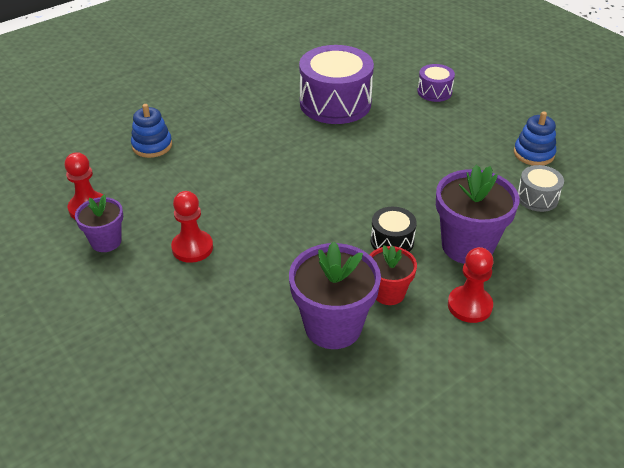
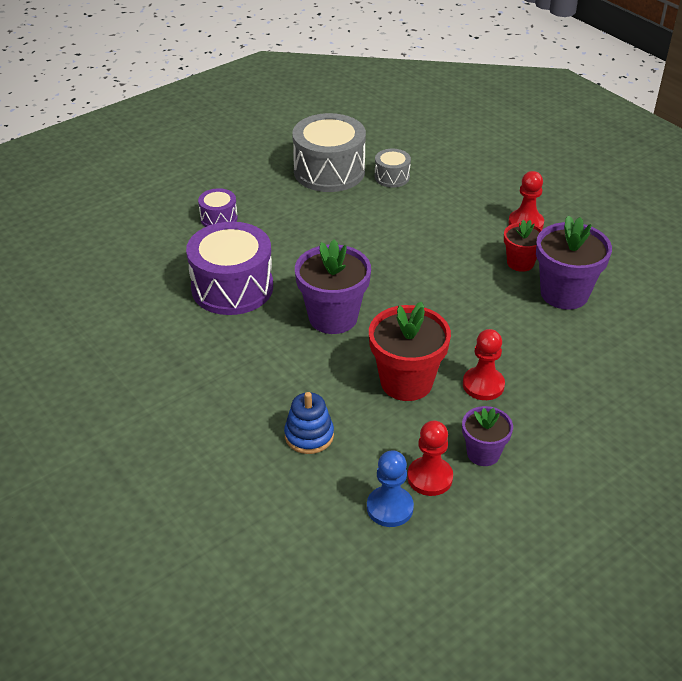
camera: 90 degrees left, 0 degrees up
(64, 186) = (390, 508): none -> blue pawn
(204, 198) = (406, 382): none -> red flower pot
(392, 241) = (457, 258): black drum -> none
(467, 246) = (457, 218): purple flower pot -> purple flower pot (333, 317)
(533, 154) = (329, 171): blue stacking toy -> grey drum

